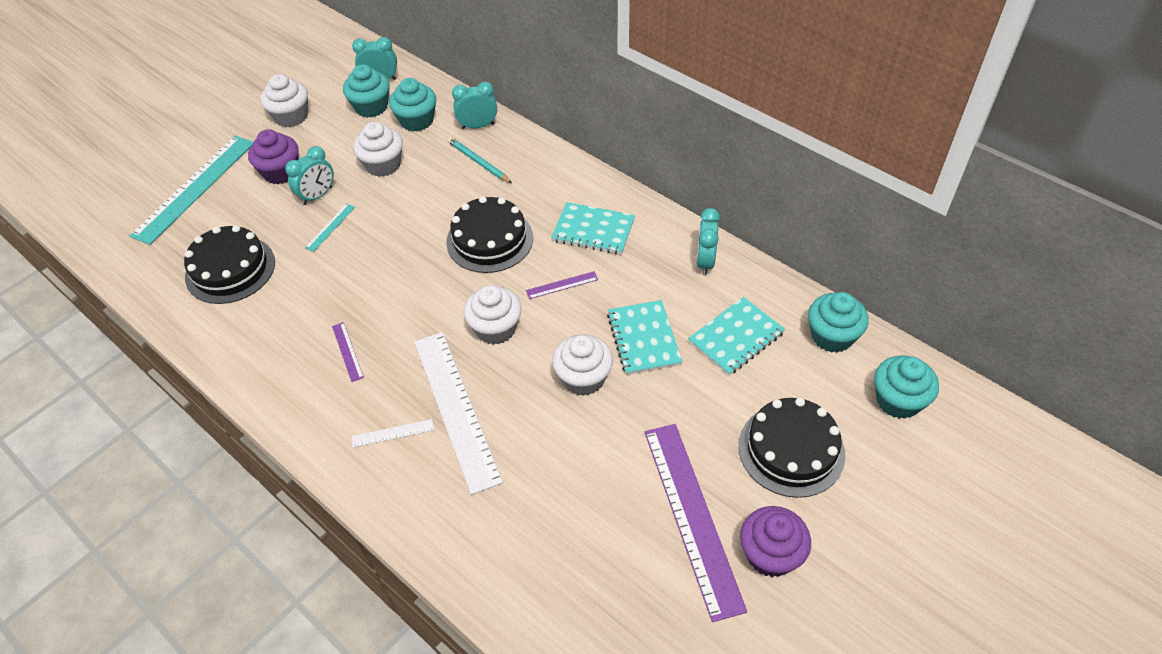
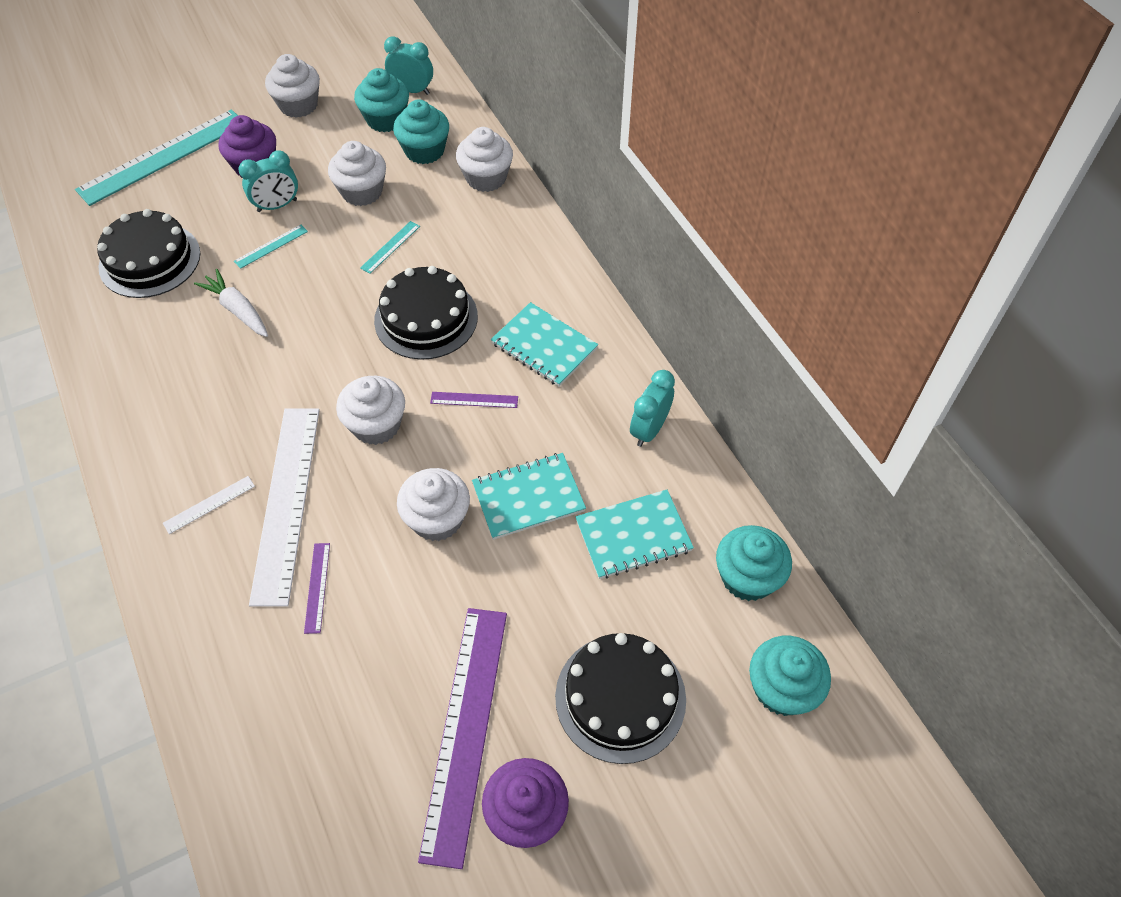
camera: 20 degrees right, 5 degrees up
(330, 283) = (238, 310): none -> white carrot
(347, 351) = (214, 394): purple ruler -> purple ruler (317, 587)
(393, 433) = (209, 504): white ruler -> white ruler turned 45 degrees counterclockwise
(430, 198) = (390, 247): none -> turquoise ruler
(478, 126) = (486, 178): turquoise clock -> white cupcake
(478, 162) = (463, 222): turquoise pencil -> none
(643, 339) = (528, 497): turquoise notebook -> turquoise notebook turned 60 degrees clockwise

